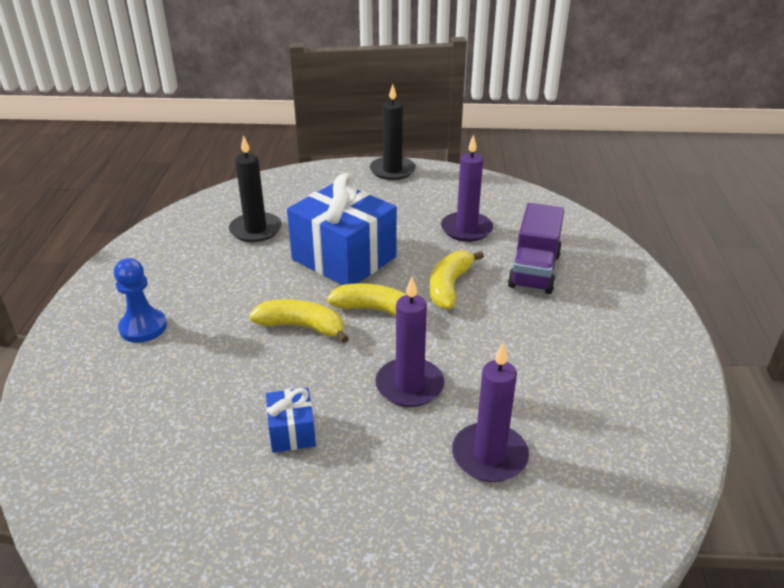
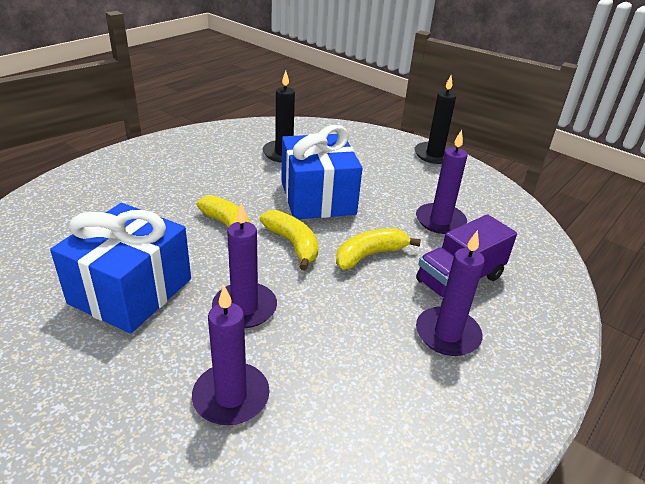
camera: 35 degrees right, 0 degrees up
(143, 327) = (141, 180): blue pawn -> none
(292, 432) = (131, 291): blue gift -> blue gift, size x2.21
(573, 316) = (447, 334): none -> purple candle

